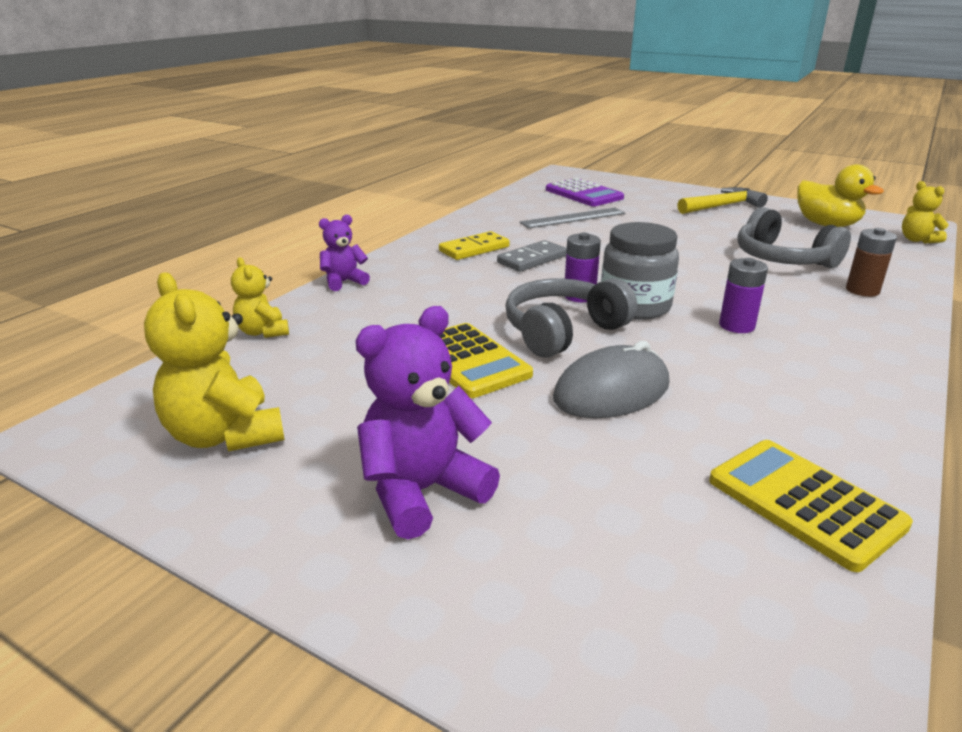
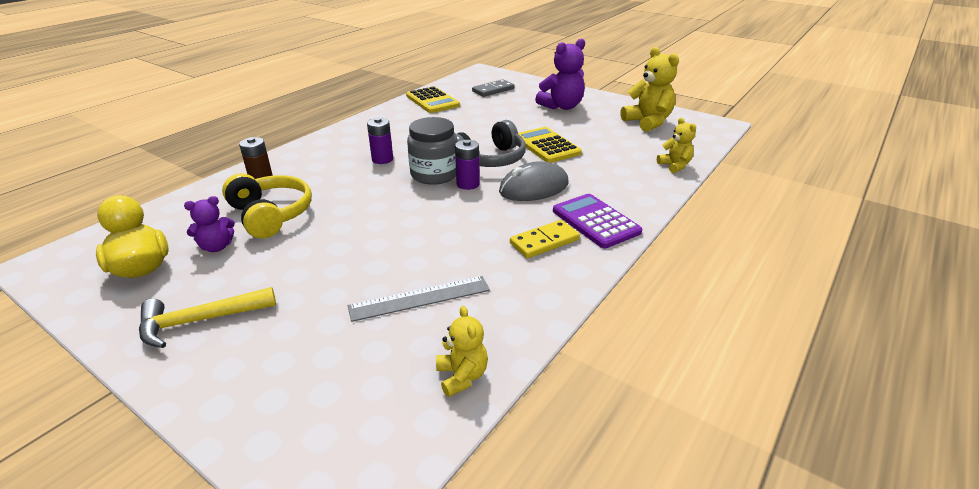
camera: 175 degrees left, 5 degrees up
(344, 282) = (649, 204): purple teddy bear -> purple teddy bear (217, 247)
(532, 259) = (491, 224): grey domino -> grey domino (493, 90)
(583, 194) = (366, 377): purple calculator -> purple calculator (595, 221)
(611, 391) = (478, 131): grey mouse -> grey mouse (534, 187)
(783, 259) = (270, 215): grey headphones -> yellow headphones
(917, 240) = (101, 236): yellow teddy bear -> yellow teddy bear (462, 376)

